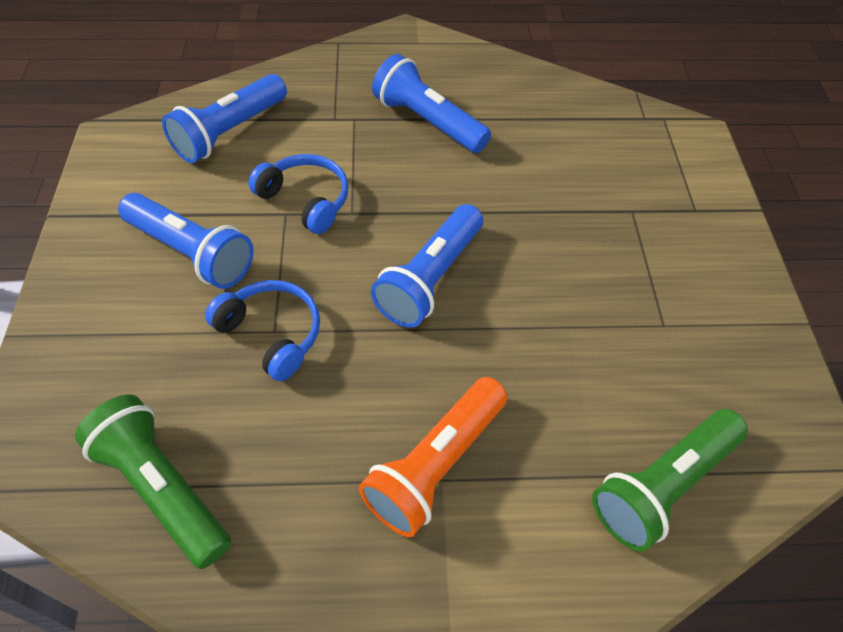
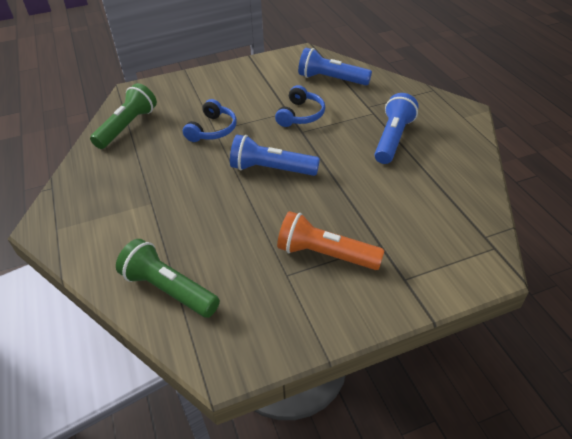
camera: 75 degrees right, 10 degrees down
(191, 252) = (247, 94): blue flashlight -> none
(435, 465) = (158, 198): orange flashlight -> orange flashlight (325, 254)

